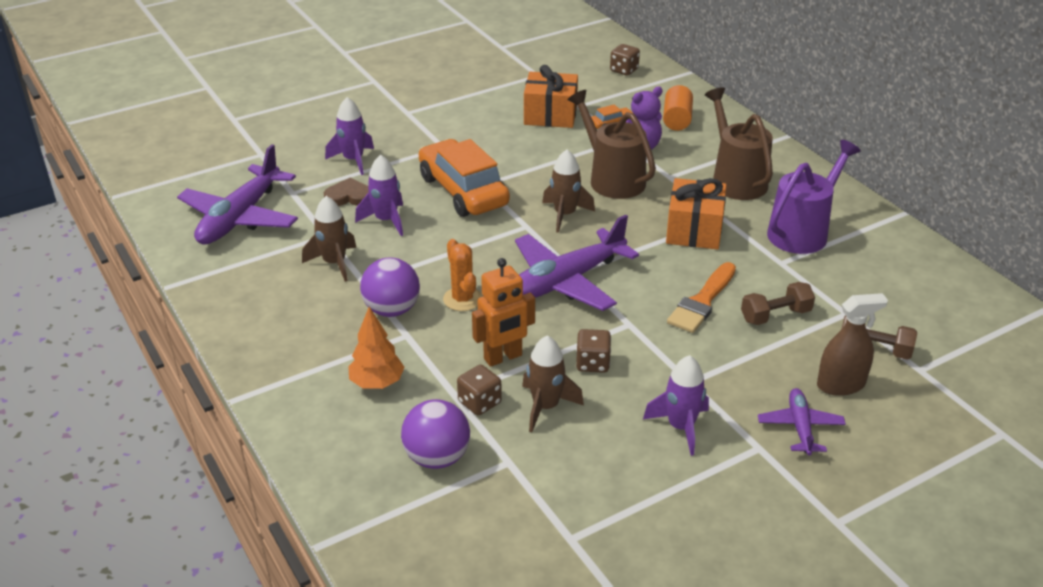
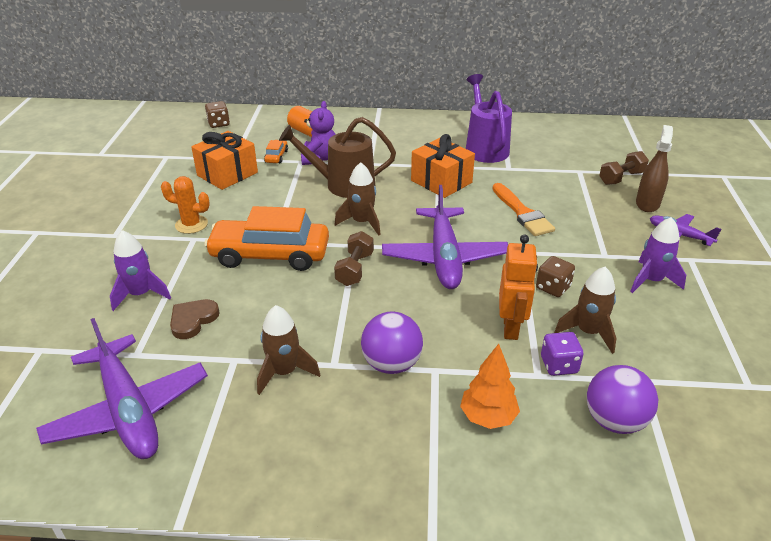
camera: 55 degrees left, 0 degrees up
(386, 220) = (258, 313): purple rocket -> none
(462, 299) = (416, 317): orange cactus -> orange cactus (191, 224)
(479, 402) = (559, 365): brown dice -> purple dice
(735, 179) = (403, 143): brown watering can -> none
(775, 315) = (561, 194): brown dumbbell -> brown dumbbell (355, 269)

